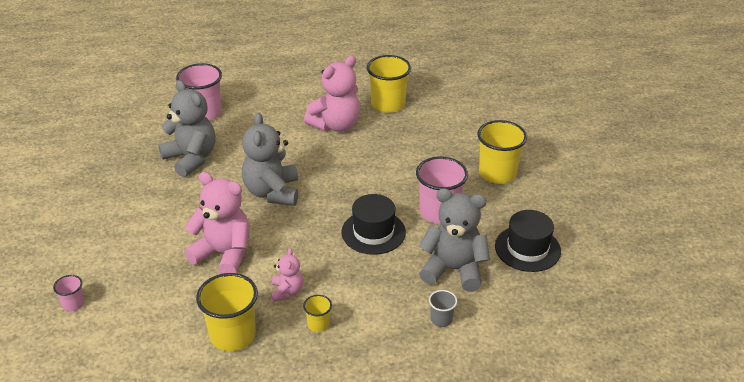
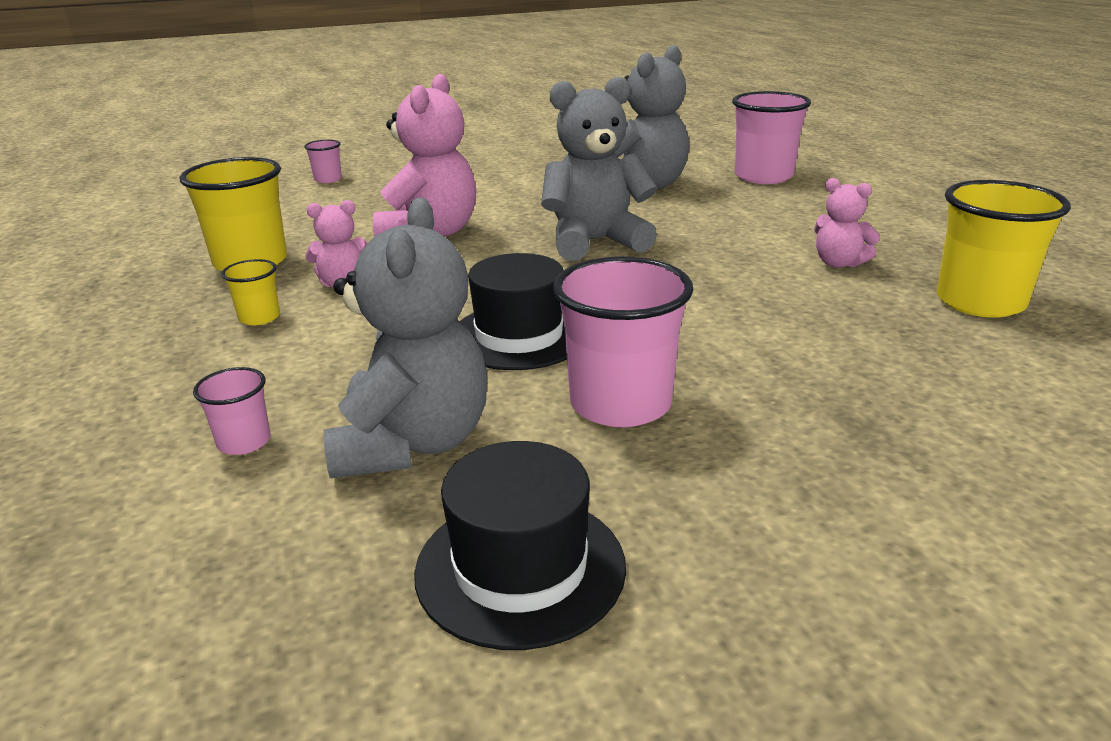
camera: 80 degrees right, 10 degrees down
(336, 125) = (839, 263): pink teddy bear -> pink teddy bear, size x0.52
(441, 319) = (244, 442): grey cup -> pink cup
(497, 173) = (848, 482): yellow cup -> none

